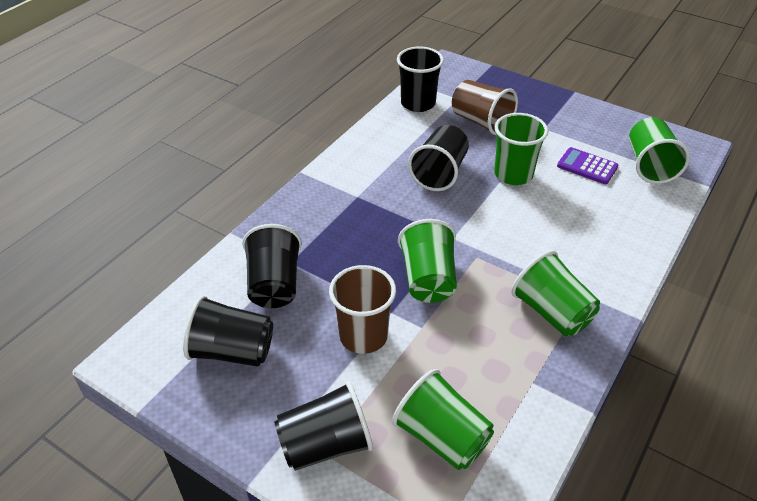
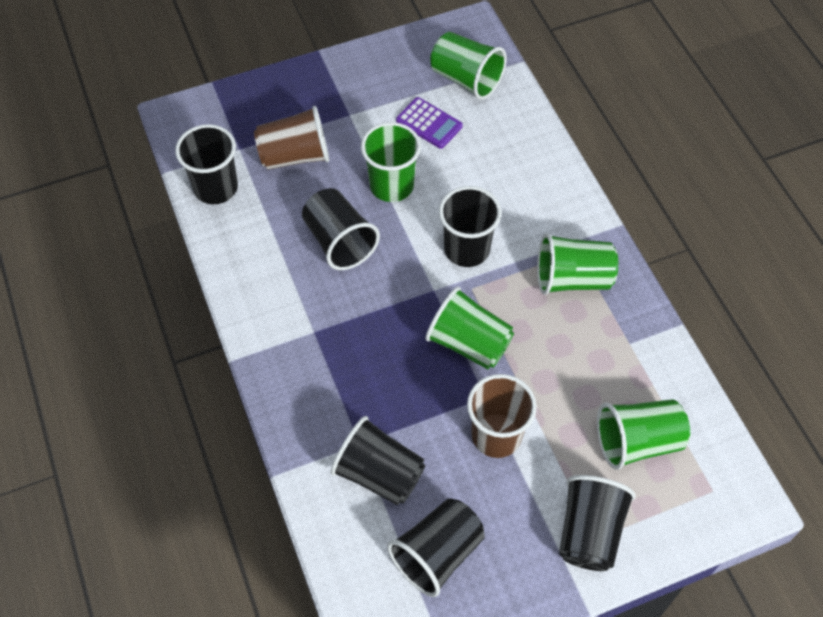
camera: 55 degrees left, 15 degrees up
(507, 238) = (467, 249): none -> black cup
(587, 166) = (429, 123): purple calculator -> purple calculator turned 120 degrees counterclockwise

